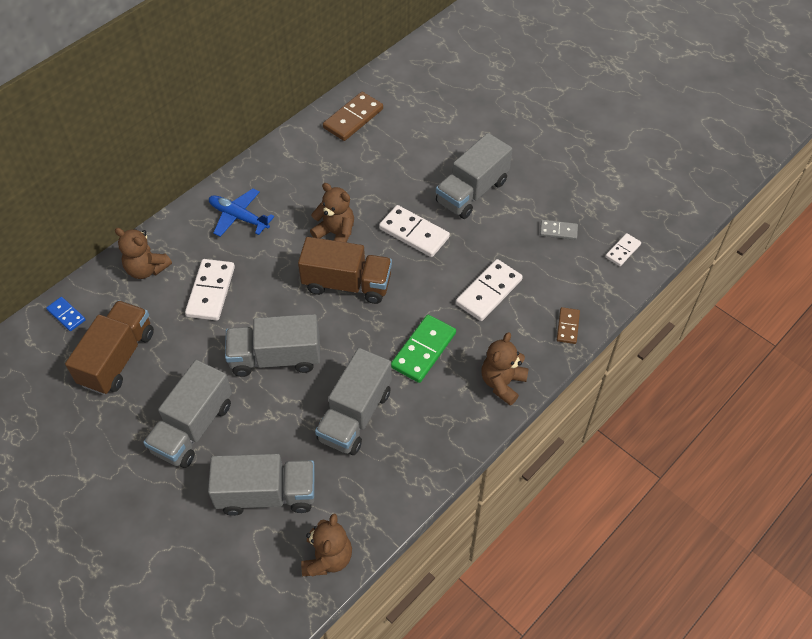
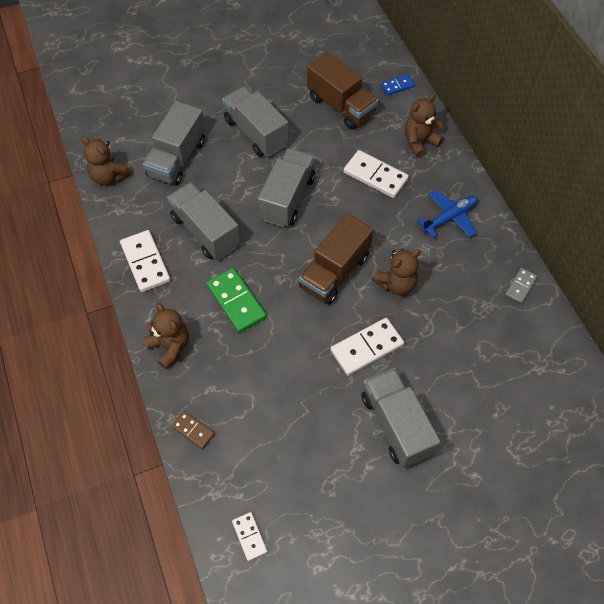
camera: 115 degrees right, 5 degrees up
(353, 118) = (546, 355): brown domino -> none
(489, 292) = (267, 381): white domino -> white domino (145, 262)
(558, 231) = (306, 484): grey domino -> grey domino (520, 286)

